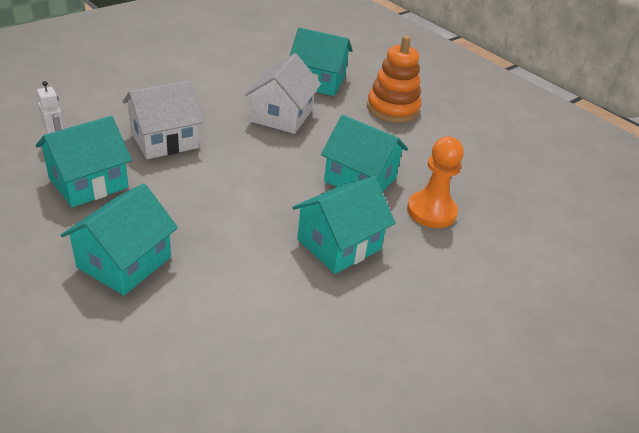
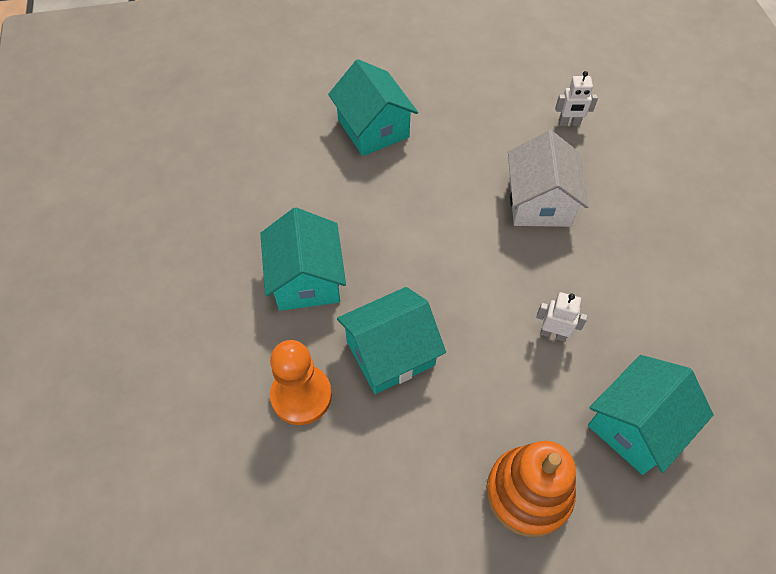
camera: 125 degrees right, 20 degrees up
(88, 183) = (489, 130): turquoise house -> none
(282, 116) = (553, 333): white house -> white robot

